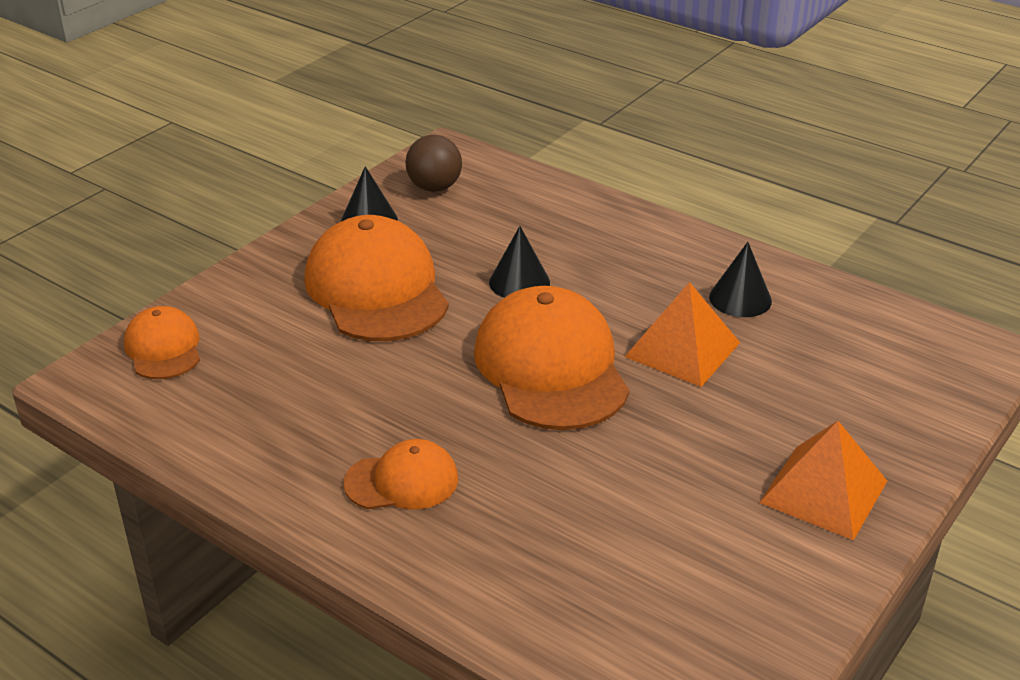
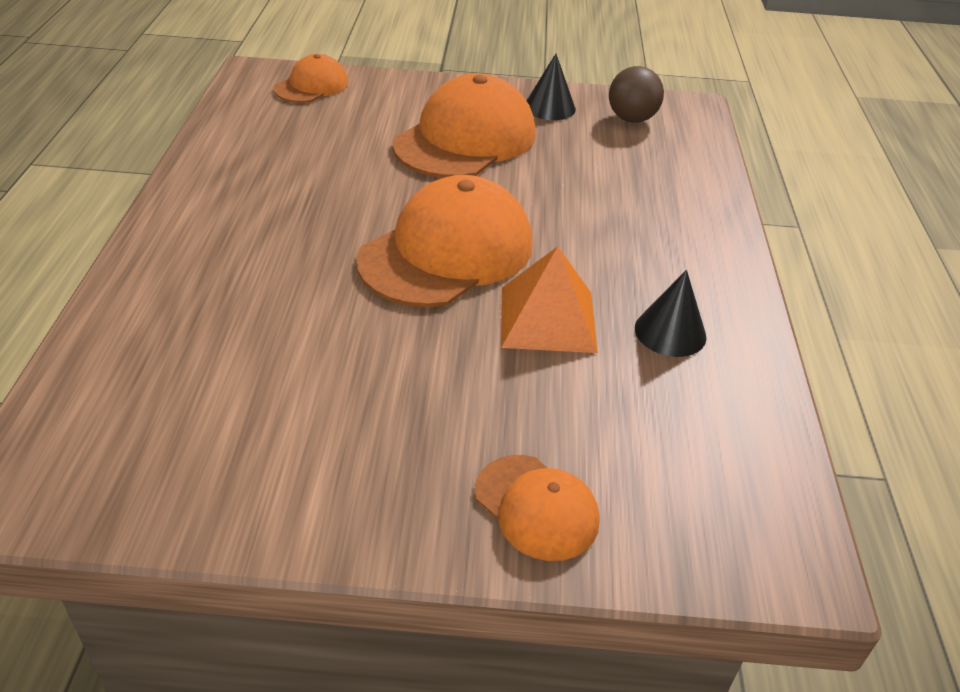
camera: 55 degrees right, 5 degrees up
(402, 481) = (240, 227): orange cap -> orange cap (536, 507)
(519, 282) = (549, 199): black cone -> none
(823, 491) = (406, 482): orange pyramid -> none

